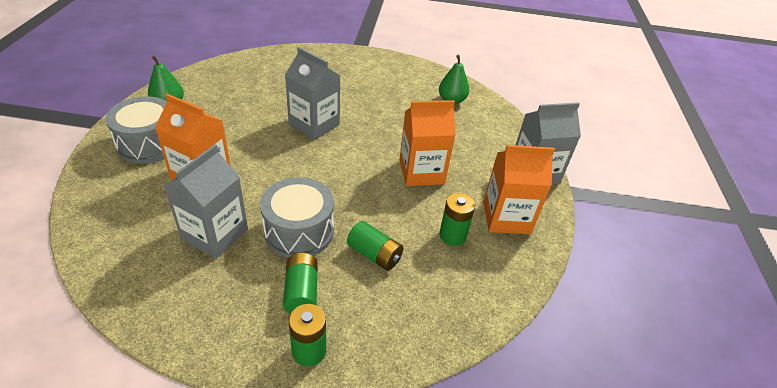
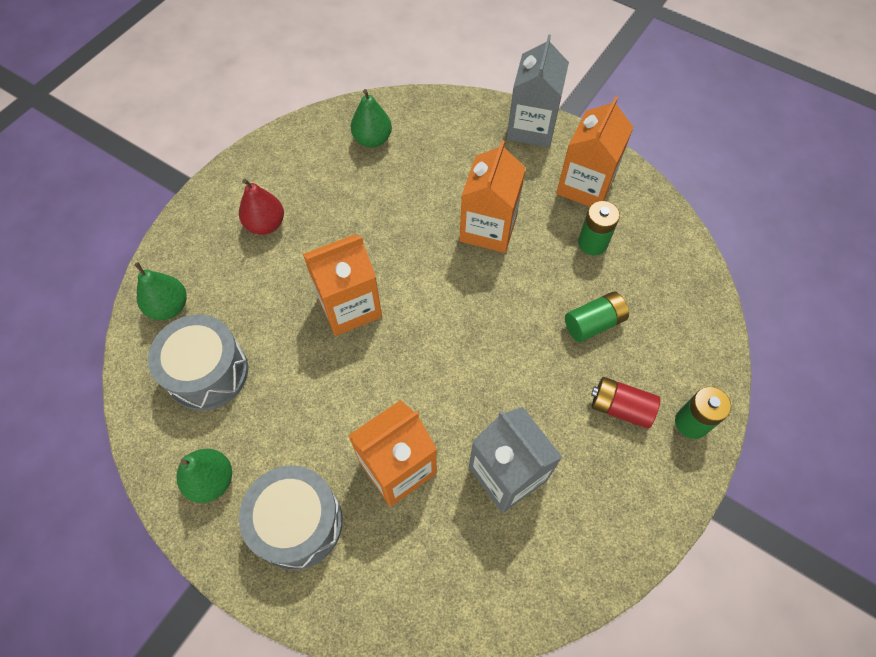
camera: 60 degrees left, 20 degrees up
(275, 61) = (169, 307): none -> green pear
(299, 231) = (535, 384): grey drum -> grey drum (207, 372)
(301, 292) = (620, 407): green battery -> red battery
(314, 124) = (349, 306): grey carton -> orange carton
(353, 78) = (265, 224): none -> red pear

